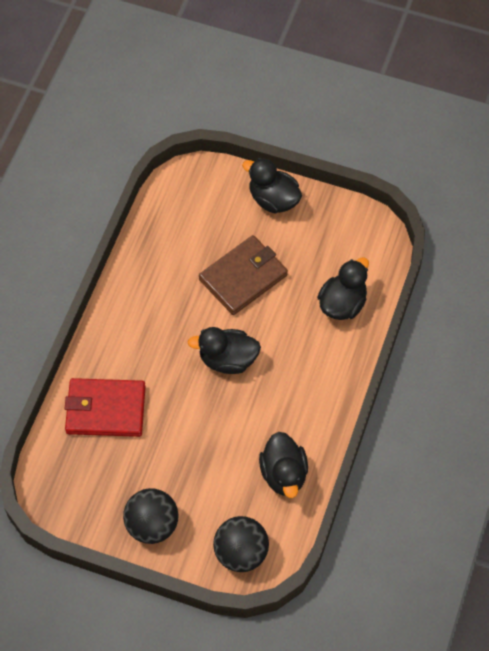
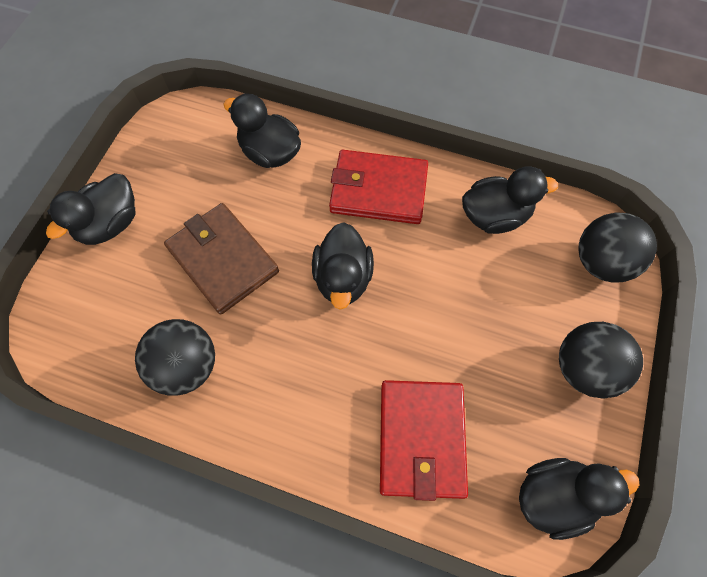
camera: 90 degrees left, 5 degrees up
(64, 492) = (554, 495): none -> black duck
(161, 262) = (187, 366): none -> black ball
(307, 386) = (378, 190): none -> red wallet

